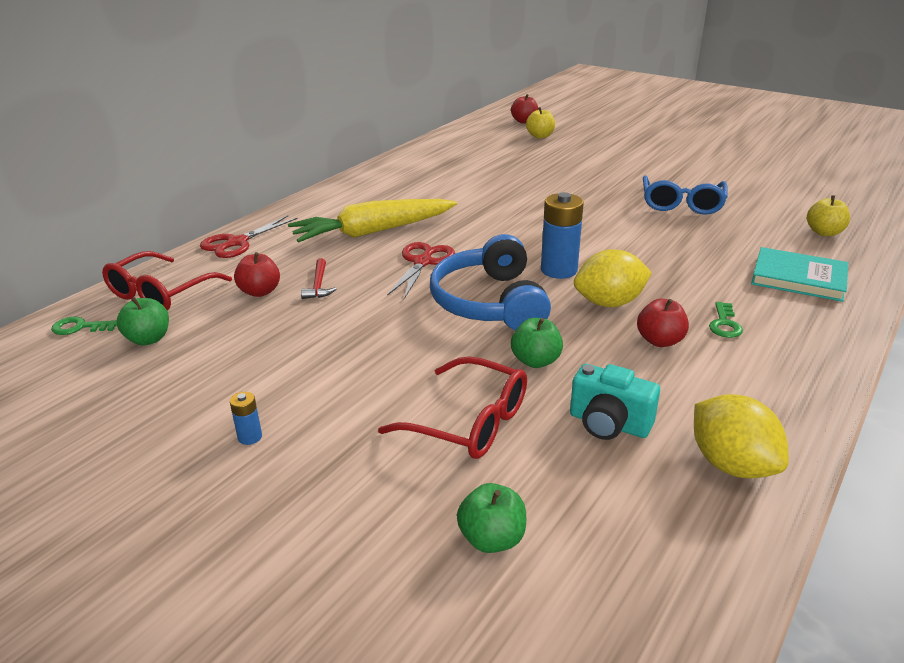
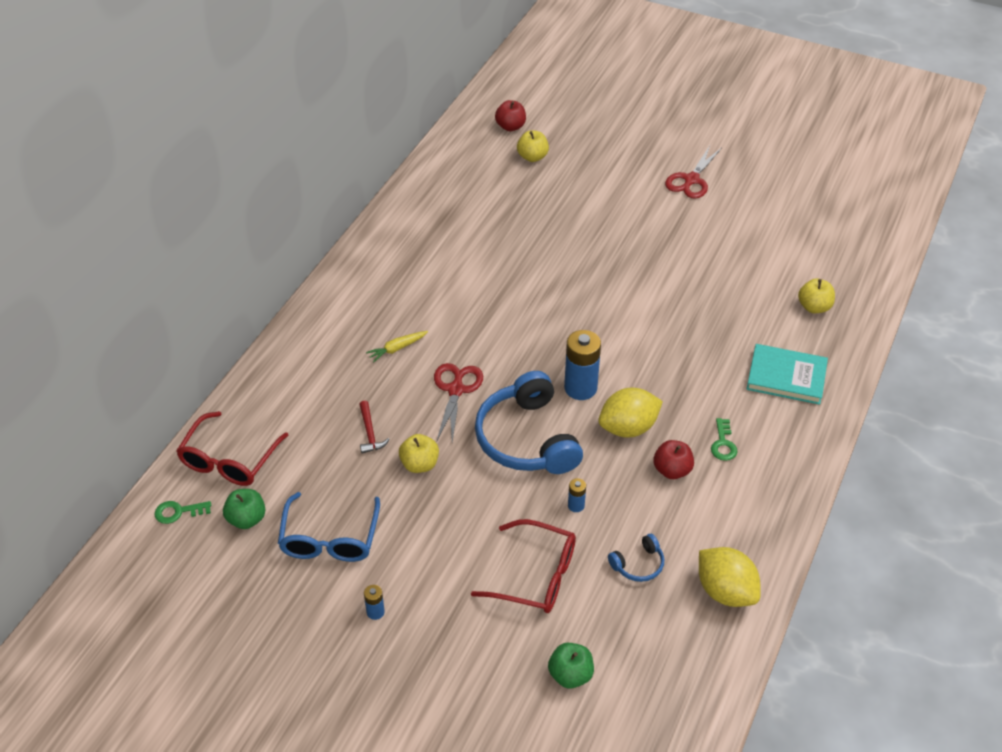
camera: 10 degrees left, 15 degrees up
(237, 243) = (270, 379): red scissors -> red scissors (691, 180)
(260, 292) = (320, 448): red apple -> none
(362, 312) = (419, 464): none -> yellow apple
(373, 232) = (397, 348): yellow carrot -> yellow carrot, size x0.40
(535, 361) = (576, 505): green apple -> blue battery
(609, 424) = (638, 564): turquoise camera -> blue headphones
(681, 204) = (686, 273): blue glasses -> blue glasses (330, 539)

